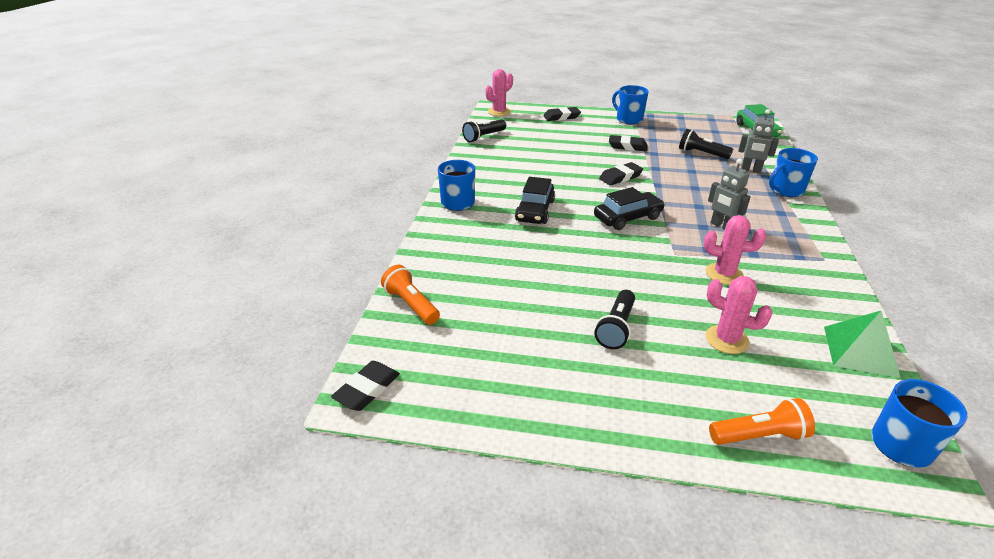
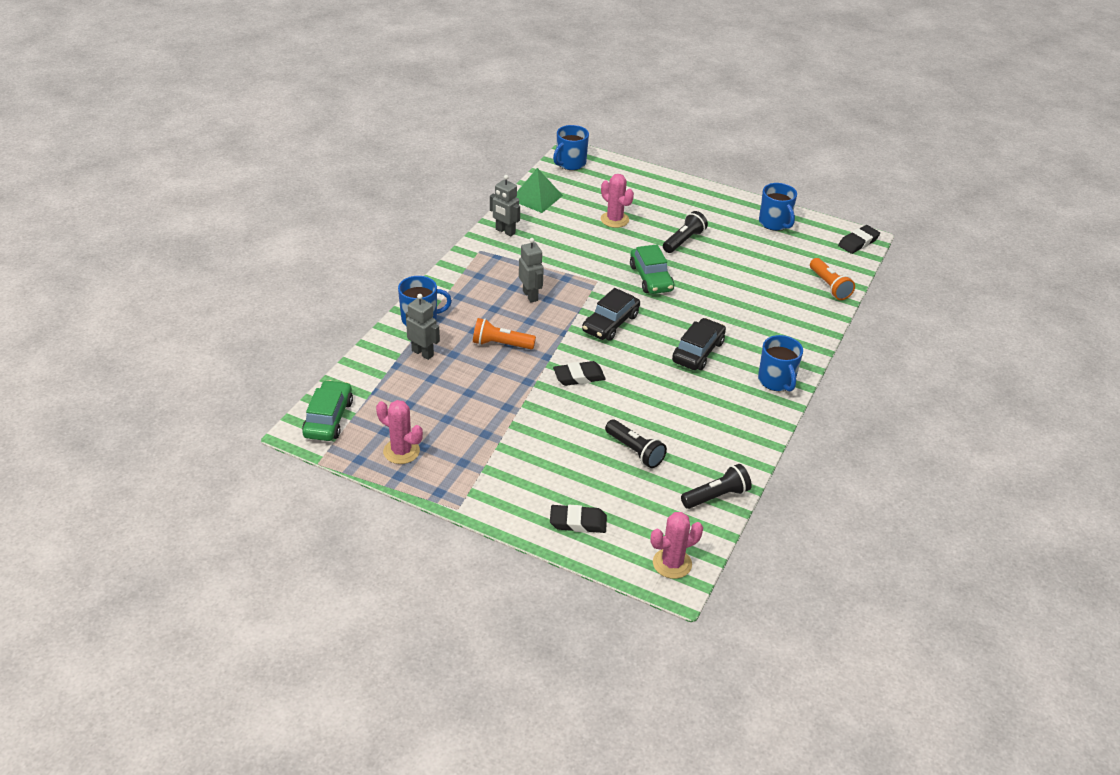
camera: 165 degrees left, 5 degrees up
(622, 269) = (651, 278): none -> green car
(627, 146) = (530, 427): black eraser -> none
(628, 119) = (480, 489): blue mug -> blue mug (775, 223)
(628, 218) = (610, 323): black car -> black car turned 45 degrees counterclockwise
(701, 153) = (449, 392): black flashlight -> black flashlight (635, 451)
(724, 274) = (573, 257): pink cactus -> pink cactus (401, 451)
(759, 435) = (640, 180): orange flashlight -> orange flashlight (501, 344)
(830, 288) = (505, 231): none -> grey robot

